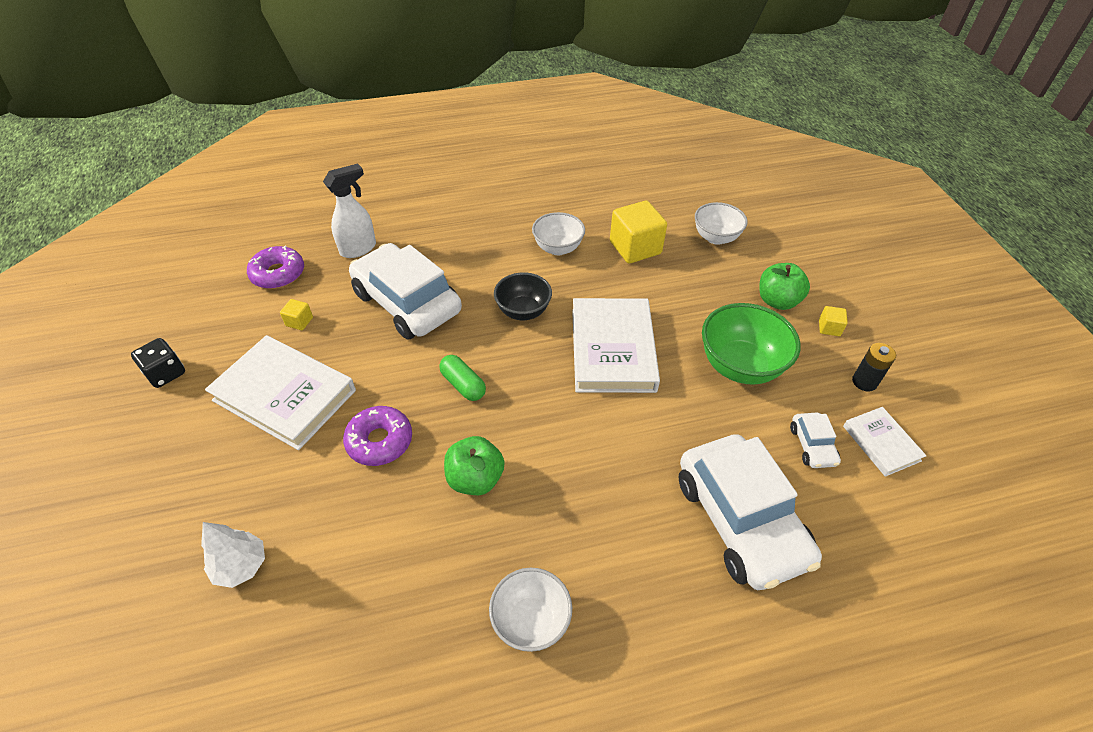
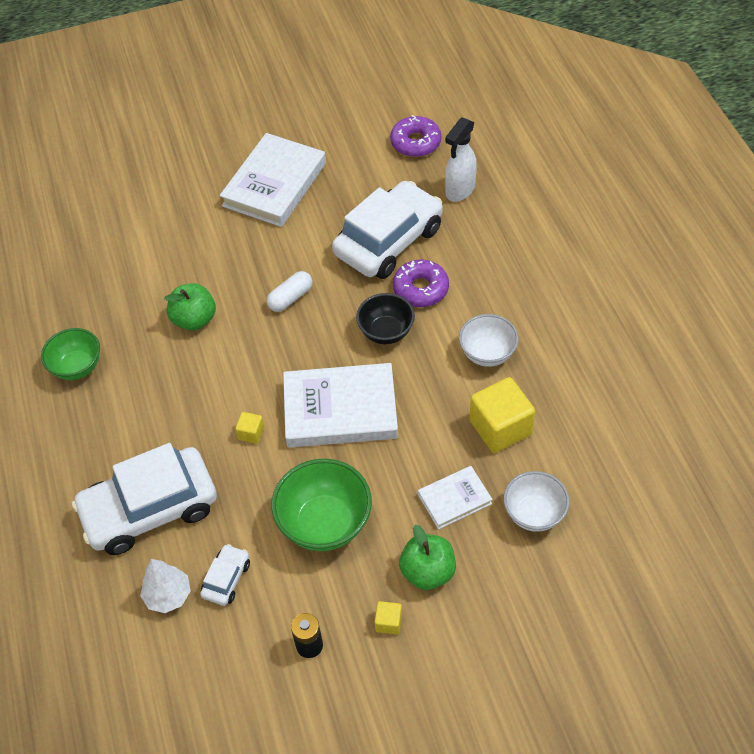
camera: 90 degrees right, 5 degrees up
(166, 373) = (294, 109): black dice -> none
(241, 566) = (129, 201): white tree -> white tree (168, 595)
(299, 321) = (357, 172): yellow cube -> yellow cube (251, 433)
(359, 249) = (459, 190): white spray bottle -> white spray bottle turned 75 degrees clockwise
(380, 441) = (230, 253): purple donut -> purple donut (420, 289)
(463, 385) = (290, 298): green capsule -> white capsule
(531, 620) = (77, 367): white bowl -> green bowl
(812, 445) = (226, 579): white car -> white car turned 120 degrees clockwise
(881, 443) = (229, 645): white book -> white book (454, 499)

